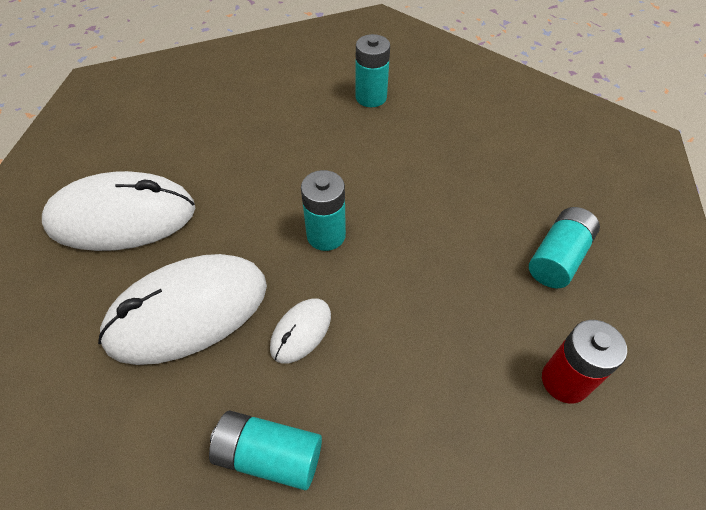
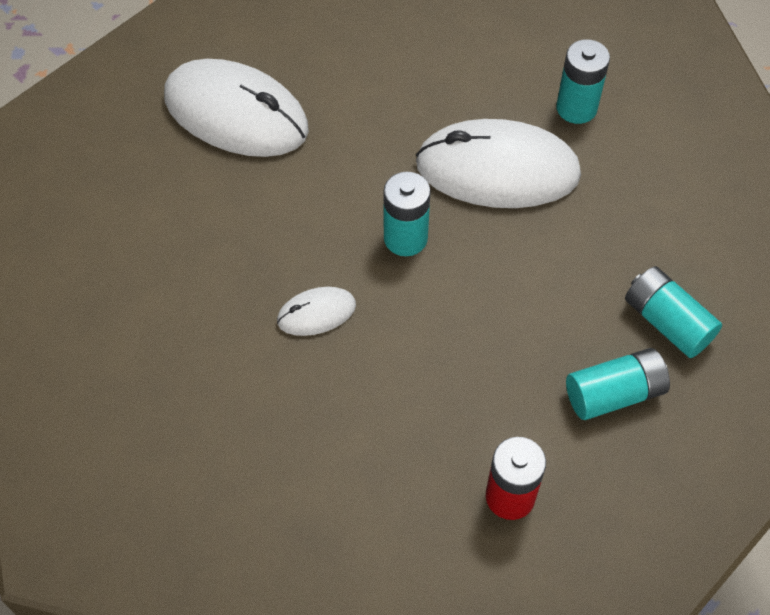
camera: 35 degrees right, 5 degrees up
(188, 311) = (236, 238): white mouse -> white mouse (497, 169)
(269, 455) = (222, 393): turquoise battery -> turquoise battery (667, 322)

